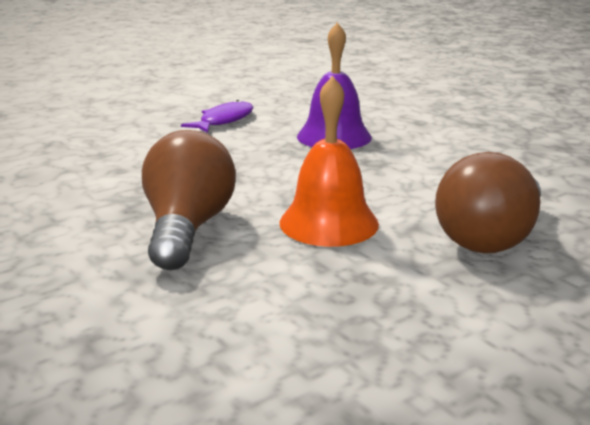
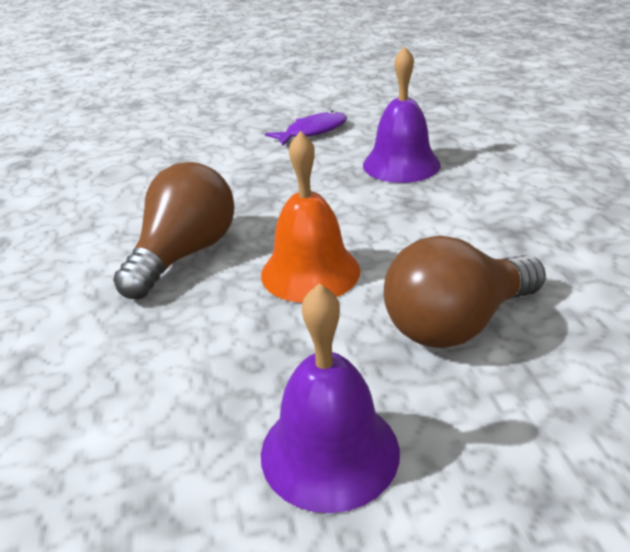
camera: 25 degrees right, 10 degrees up
(474, 342) = (329, 451): none -> purple bell

